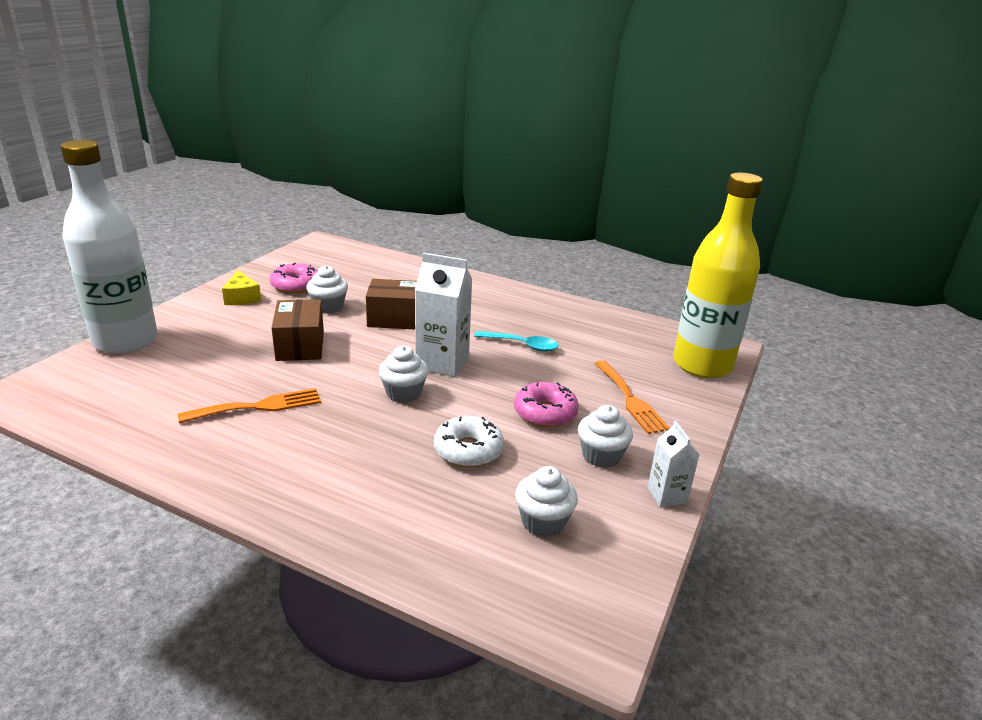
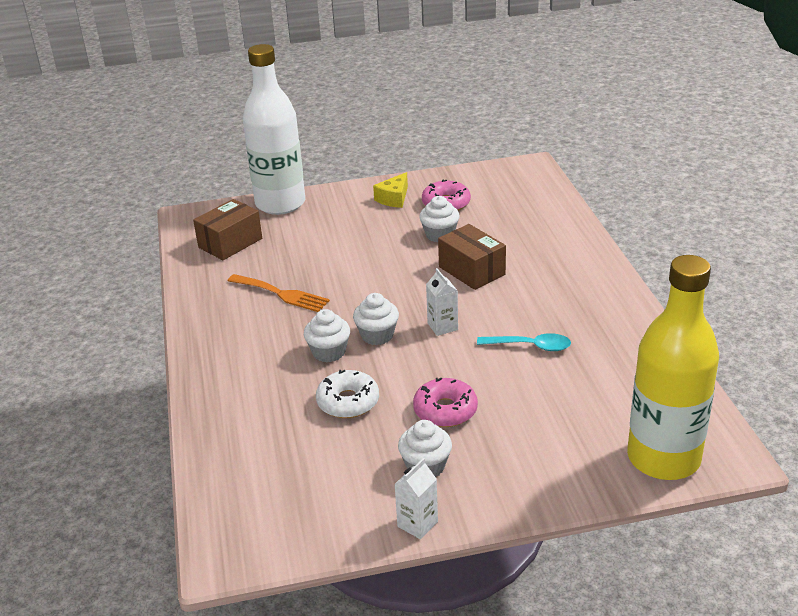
camera: 55 degrees right, 5 degrees up
(300, 345) = (371, 259): brown box -> brown box (230, 243)
(442, 362) = (442, 326): white carton -> white carton, size x0.56
(522, 345) = (530, 346): turquoise spoon -> turquoise spoon turned 60 degrees counterclockwise
(543, 522) = (311, 477): white cupcake -> white cupcake (329, 352)
(630, 399) = (532, 443): orange fork -> none

